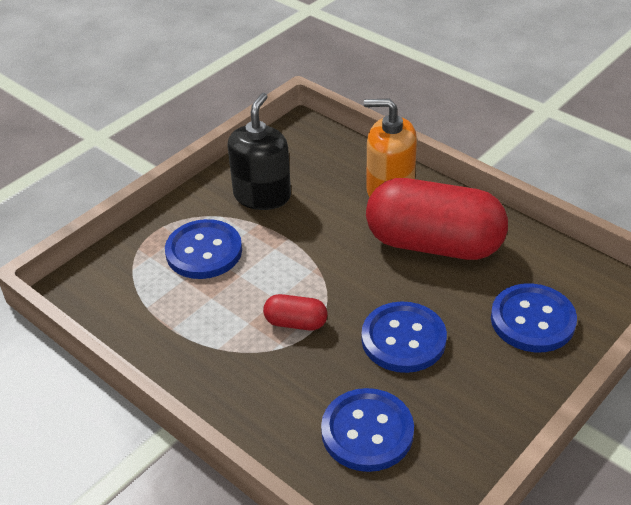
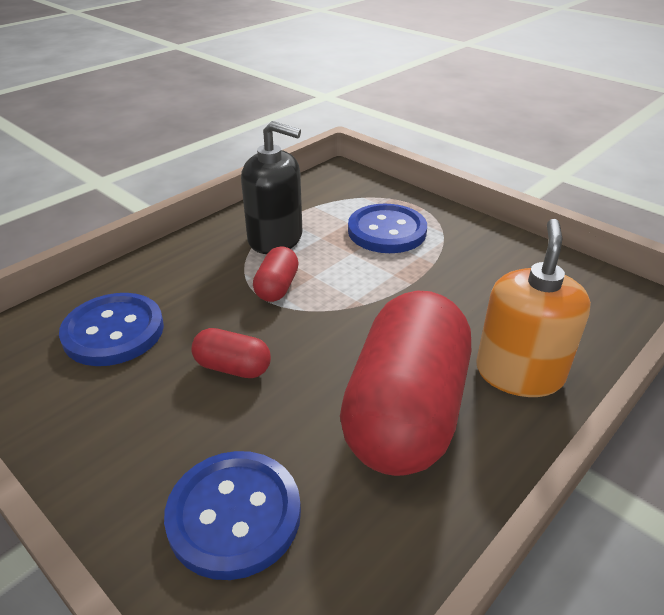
camera: 90 degrees right, 5 degrees down
(262, 195) = (483, 265): black soap dispenser -> black soap dispenser (275, 238)
(403, 339) = (233, 367): blue button -> red capsule

